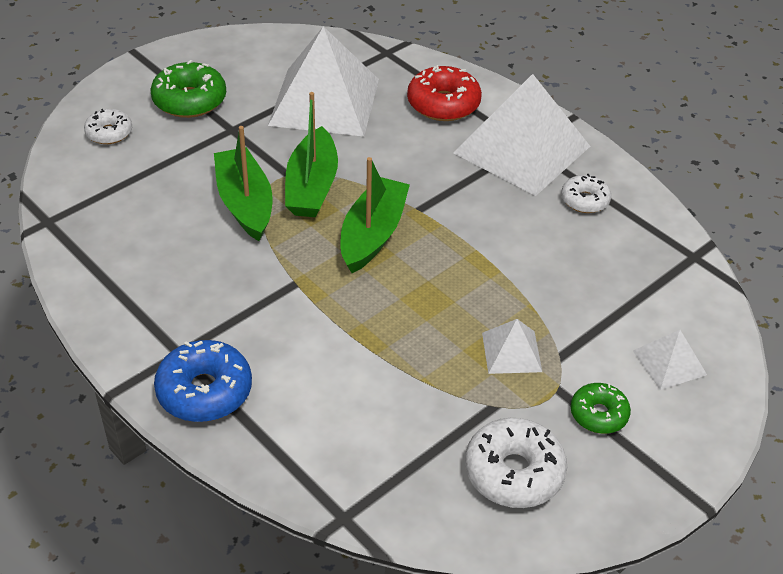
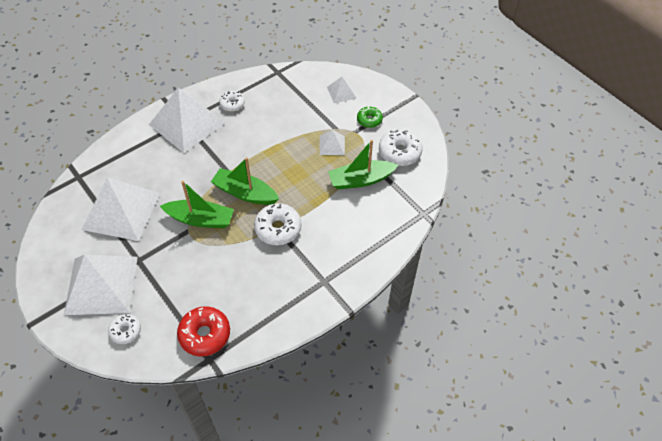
camera: 85 degrees left, 10 degrees up
(189, 100) = (101, 285): green donut -> white pyramid
(204, 391) = (350, 268): blue donut -> none
(245, 203) = (210, 252): green boat -> green boat (361, 180)
(295, 283) = (278, 228): none -> white donut
(443, 104) = (138, 153): red donut -> red donut (205, 334)

